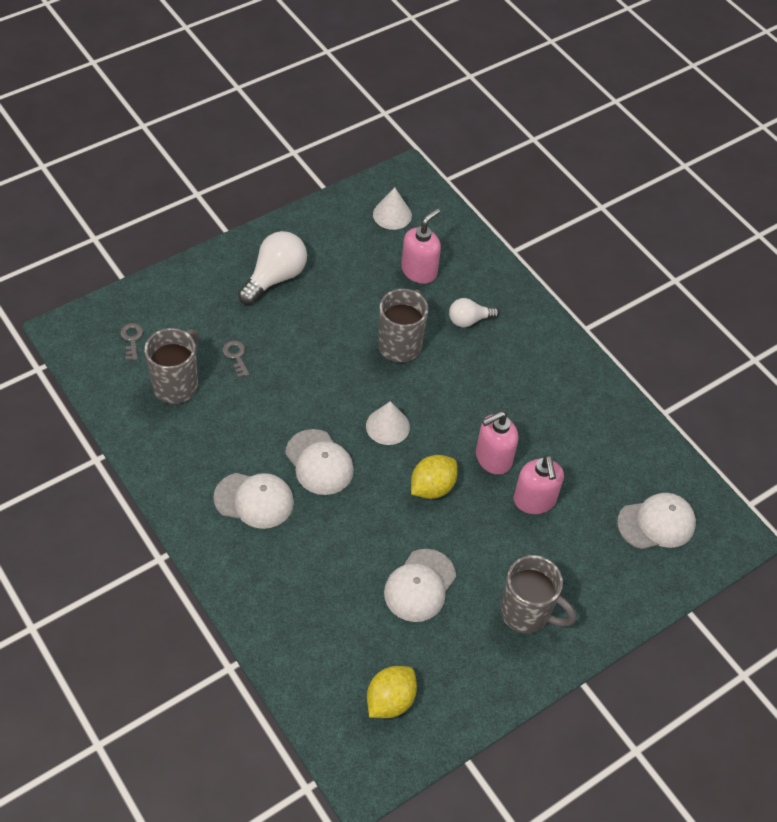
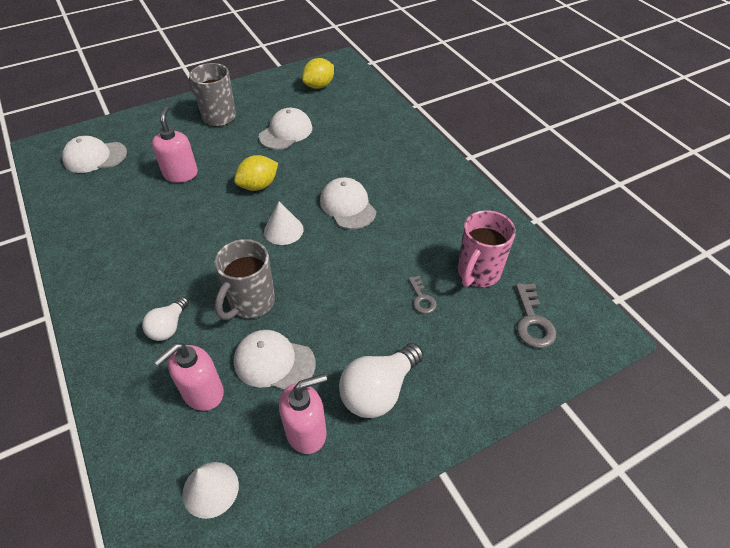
camera: 170 degrees left, 5 degrees down
(132, 339) = (532, 321): grey key -> grey key, size x1.60
(177, 385) = (477, 273): grey mug -> pink mug
(254, 500) = (402, 183): white cap -> white cap (274, 362)
(469, 320) = (169, 327): white light bulb -> white light bulb turned 120 degrees clockwise
(493, 459) = (201, 202): pink soap dispenser -> pink soap dispenser (306, 431)

